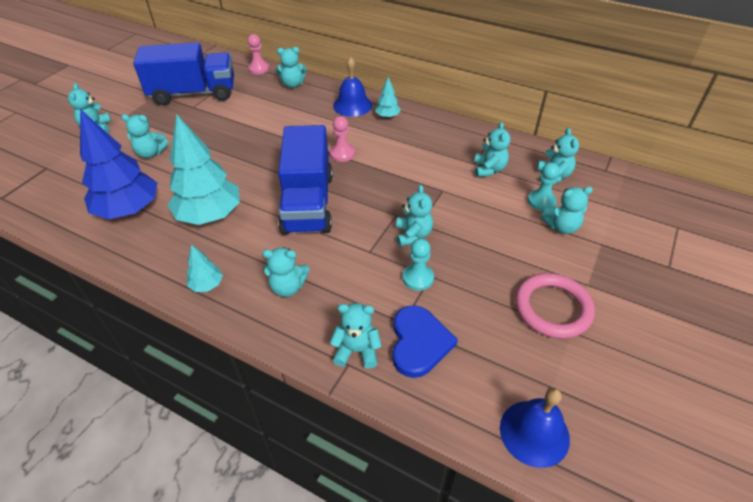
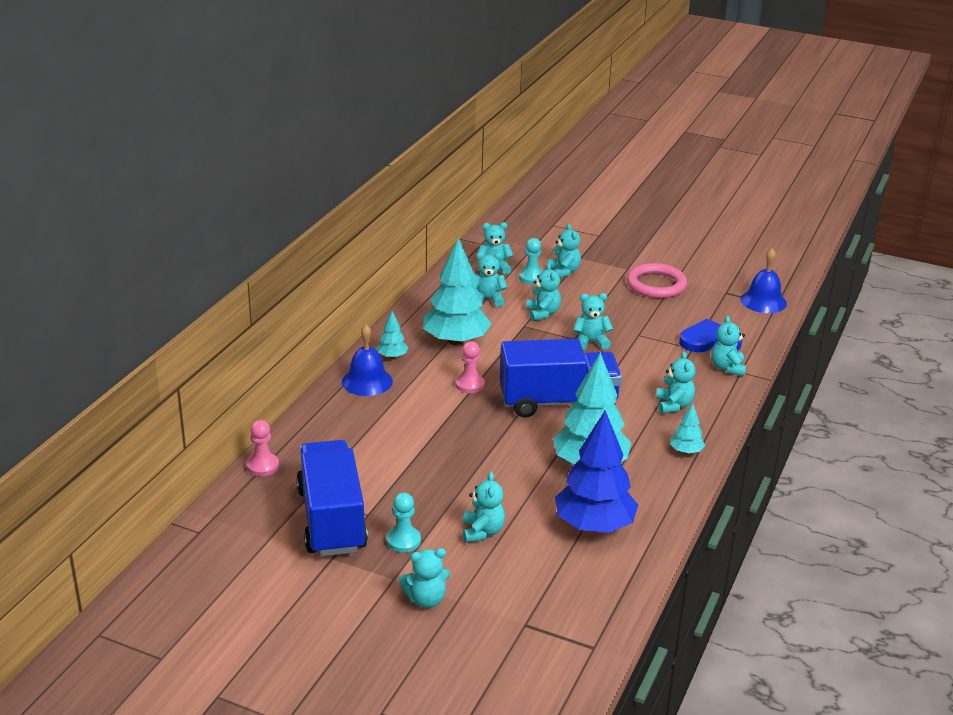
camera: 95 degrees left, 15 degrees down
(293, 84) = (312, 431): turquoise teddy bear -> turquoise teddy bear (543, 313)
(412, 148) = (456, 341): none -> turquoise tree
(418, 278) = (643, 340): turquoise pawn -> turquoise pawn (403, 541)

